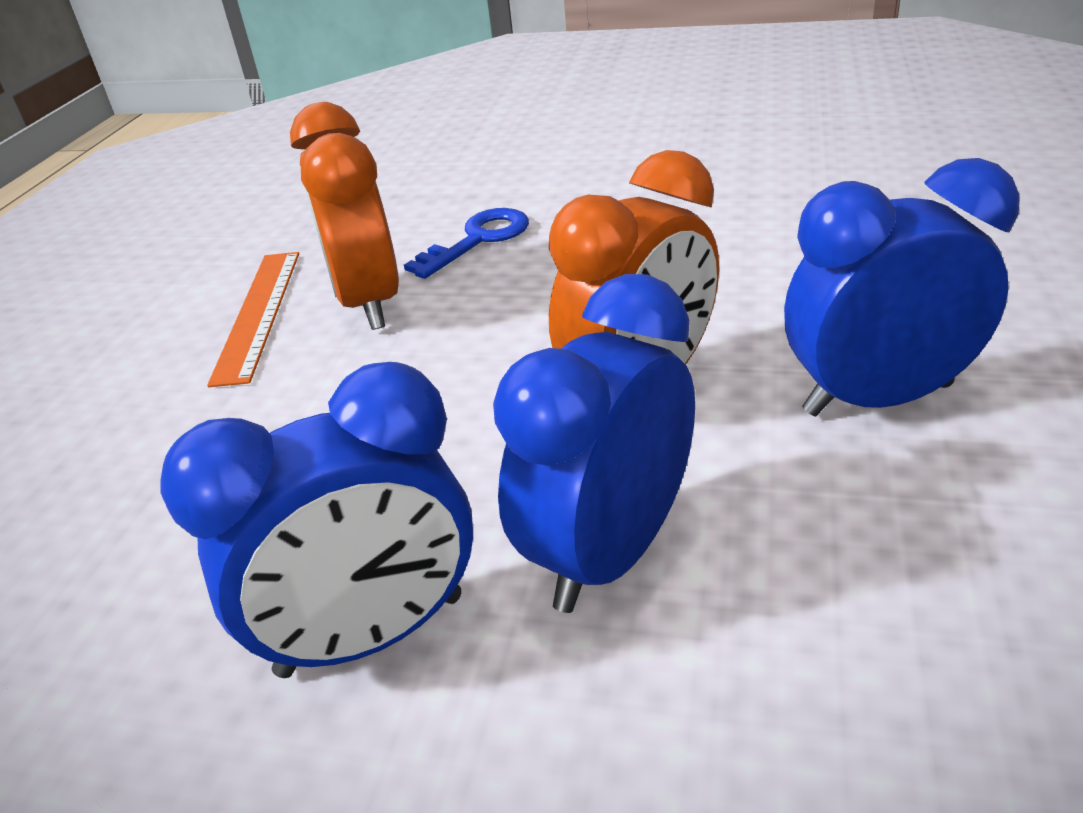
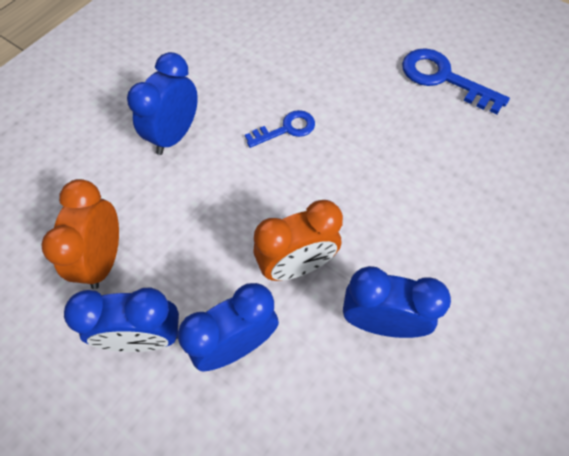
camera: 20 degrees right, 25 degrees up
(258, 313) = (174, 135): orange ruler -> blue clock
(368, 303) = (220, 152): orange clock -> orange clock (104, 259)
(696, 119) = (443, 78): none -> blue key

